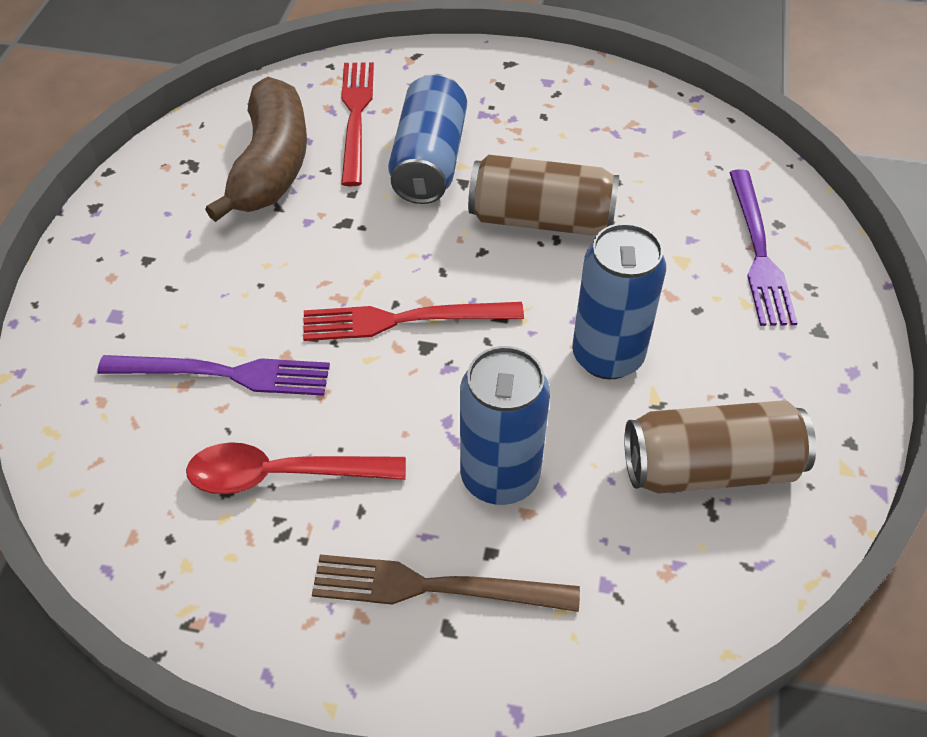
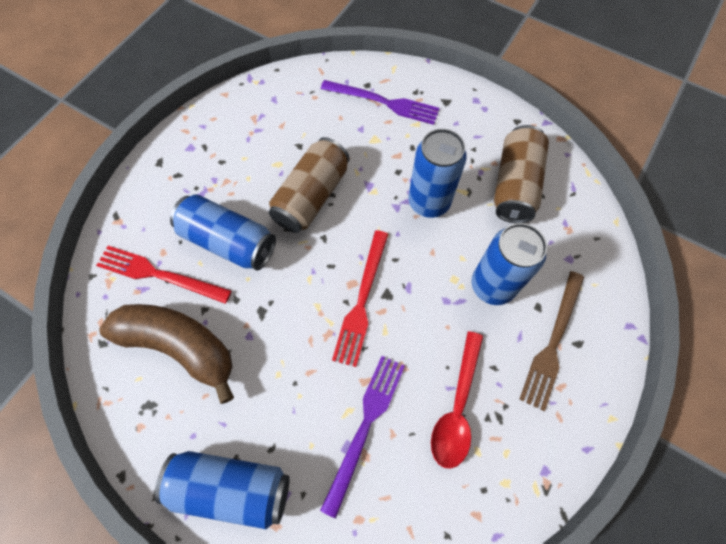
camera: 70 degrees left, 15 degrees up
(116, 266) = (232, 487): none -> blue can

